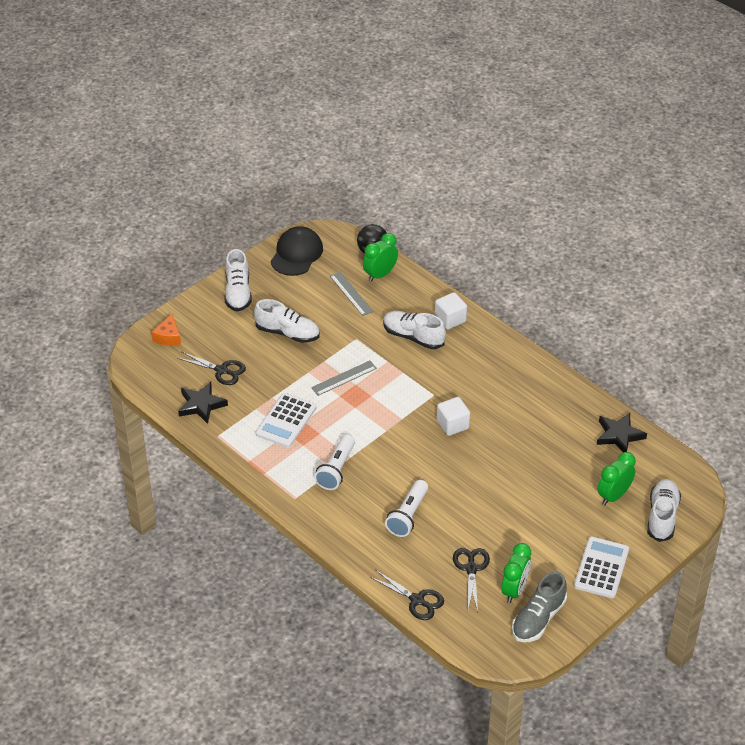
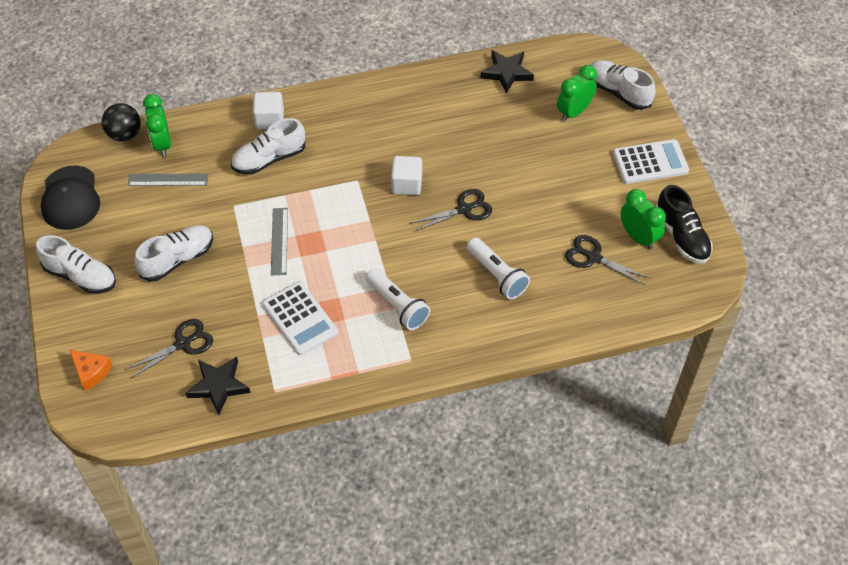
camera: 60 degrees left, 10 degrees up
(296, 254) = (70, 198): black cap -> black cap turned 150 degrees counterclockwise
(417, 600) = (606, 318): black scissors -> black scissors (464, 209)
(538, 619) = (681, 236): grey shoe -> black shoe
(601, 568) = (650, 162): white calculator -> white calculator turned 120 degrees clockwise
(613, 496) = (574, 112): green clock -> green clock turned 60 degrees clockwise

